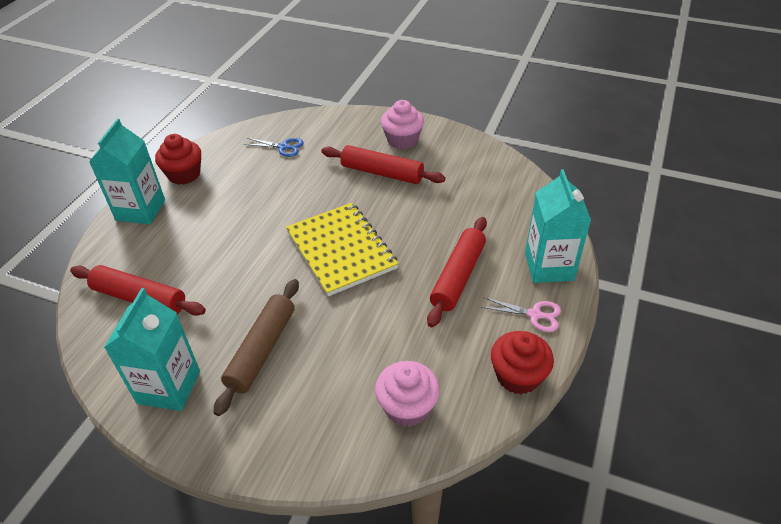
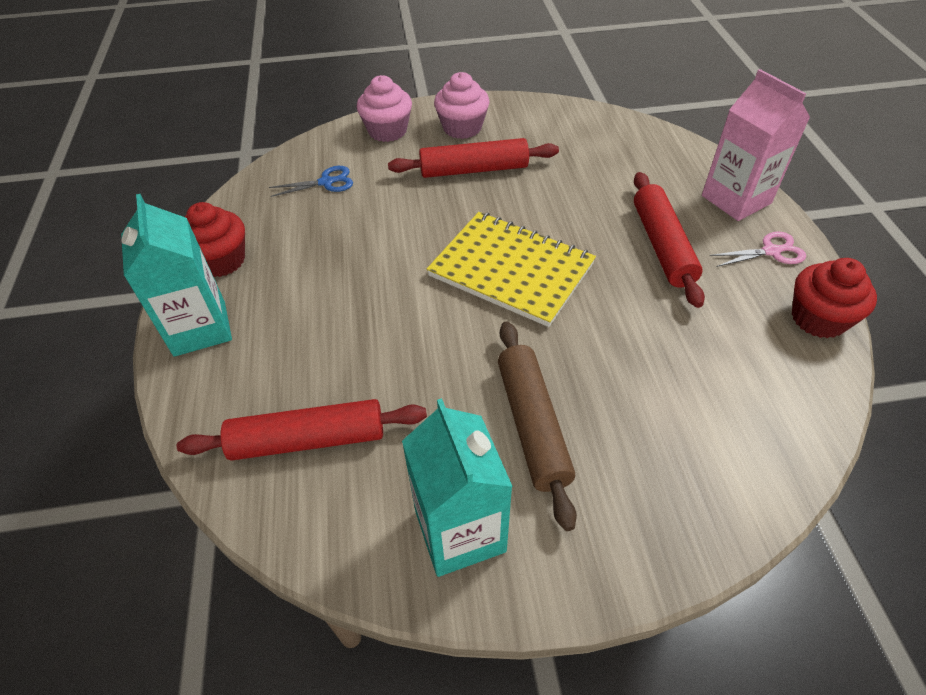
camera: 30 degrees left, 5 degrees up
(407, 407) = (751, 405): pink cupcake -> pink cupcake (387, 131)
(549, 266) = (736, 199): turquoise carton -> pink carton

